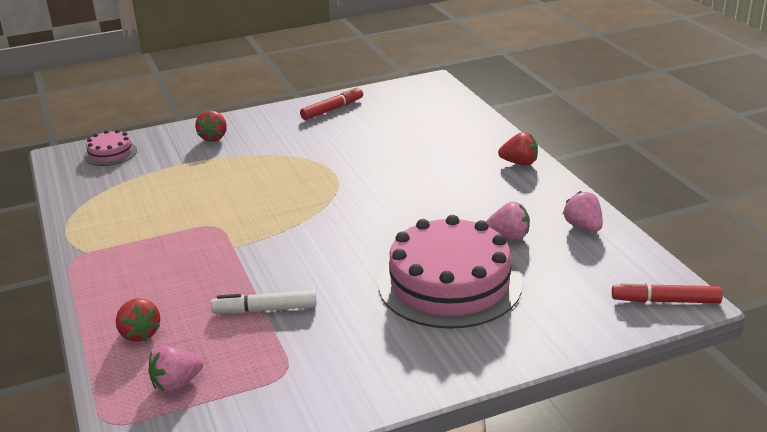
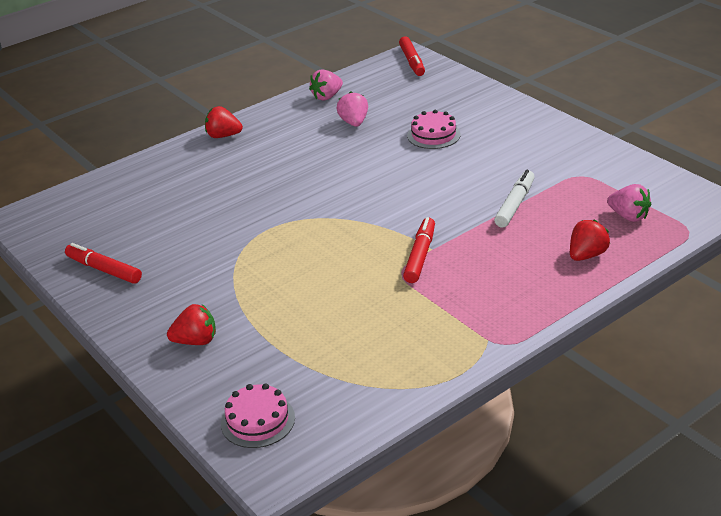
camera: 105 degrees left, 5 degrees up
(228, 239) = (420, 256): none -> red marker
(265, 309) = (515, 204): white marker -> white marker turned 135 degrees counterclockwise
(449, 284) = (433, 135): pink cake -> pink cake, size x0.47
(519, 163) = (223, 136): red strawberry -> red strawberry turned 75 degrees counterclockwise

